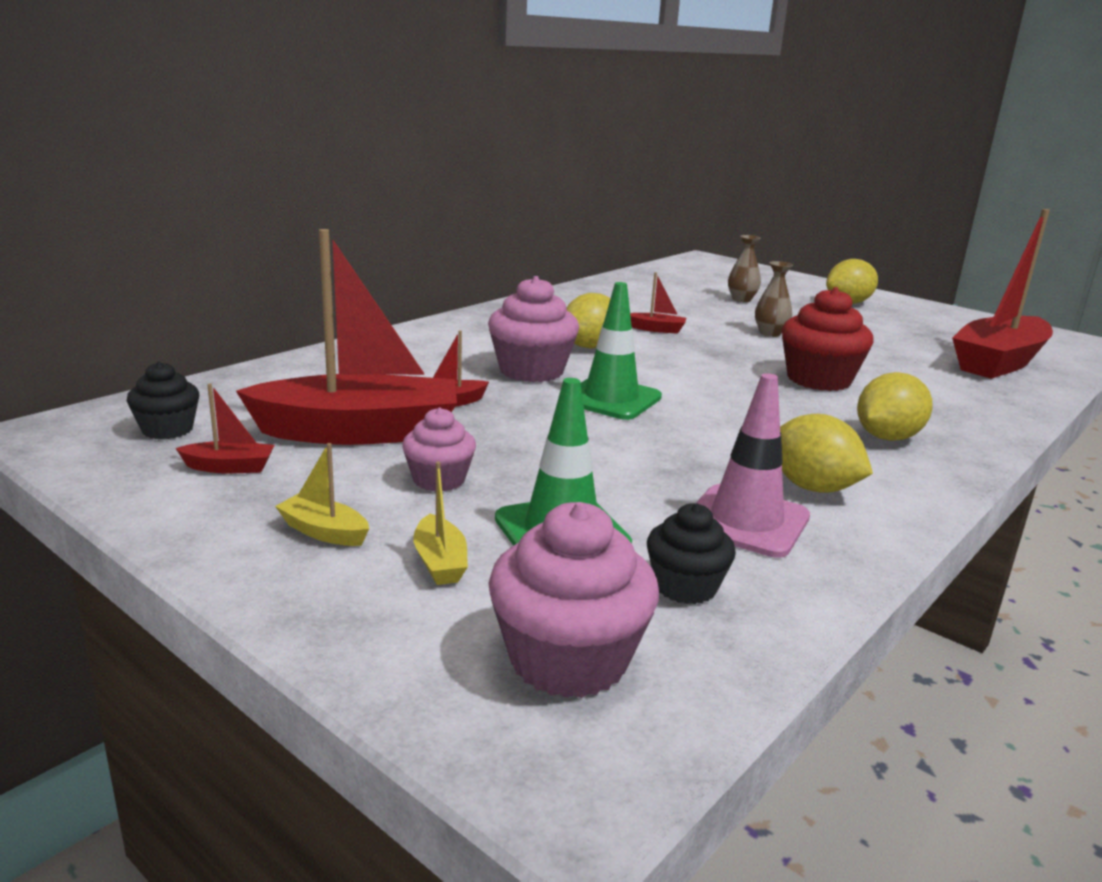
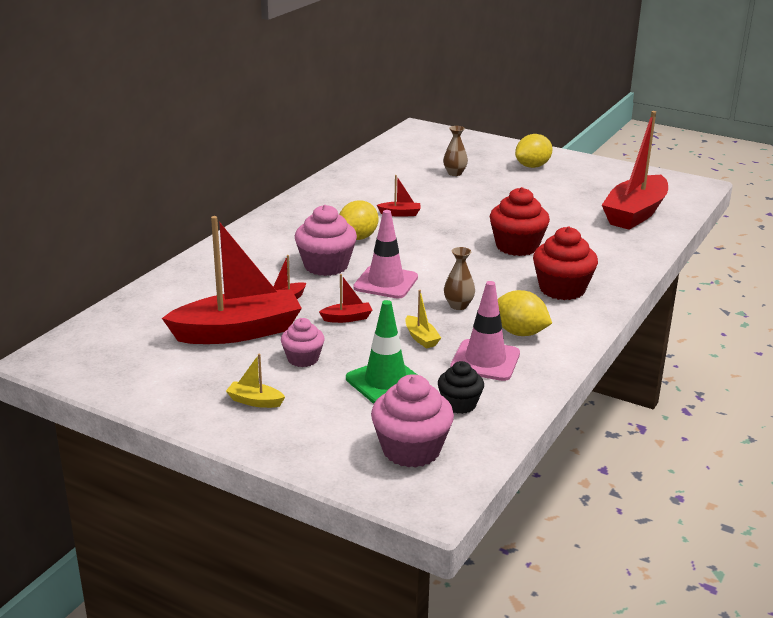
camera: 10 degrees left, 5 degrees up
(167, 429) = (117, 347): black cupcake -> none
(229, 467) = (175, 368): red boat -> red boat (347, 318)
(440, 562) = (327, 409): yellow boat -> yellow boat (421, 338)
(611, 399) = (385, 282): green traffic cone -> pink traffic cone
(770, 333) = (480, 206): brown vase -> brown vase (458, 305)
(887, 437) = (562, 289): yellow lemon -> red cupcake

